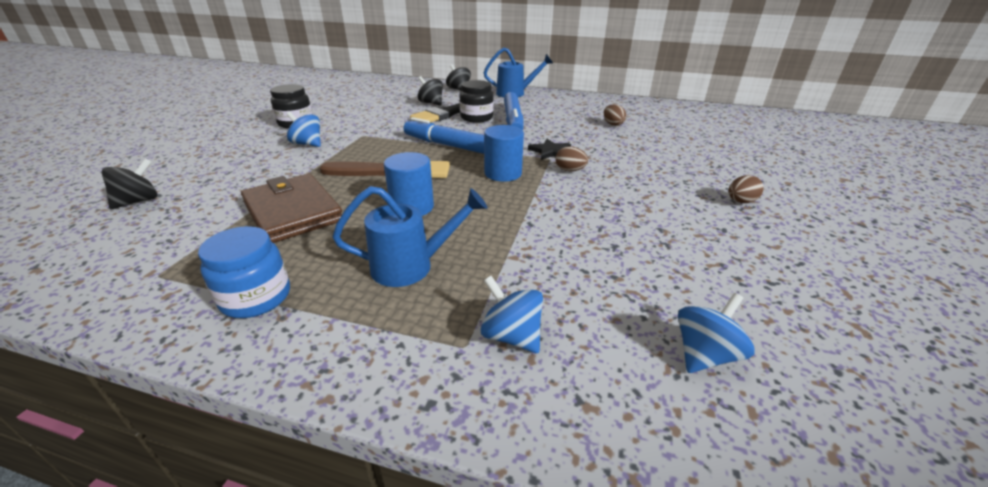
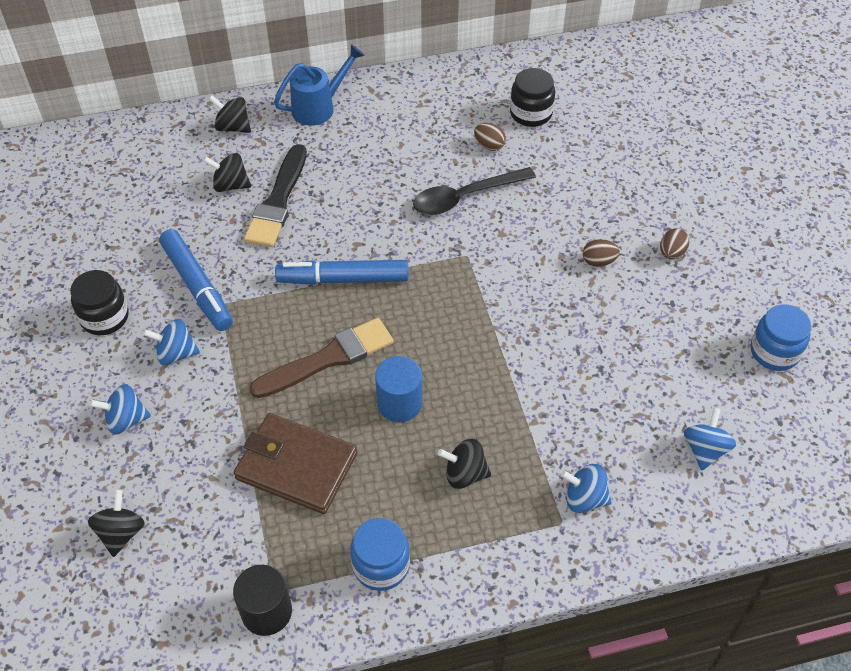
camera: 30 degrees left, 20 degrees up
(128, 285) = (266, 611): none -> black cylinder
(236, 158) = (125, 420): none -> blue spinning top
(411, 266) = (464, 474): blue watering can -> black spinning top
(476, 117) = (321, 199): black jar -> black jar (531, 113)
(503, 173) = (440, 307): blue cylinder -> none
(513, 120) = (369, 185): blue marker -> blue marker (197, 286)
(550, 151) = (459, 241): black star -> none
(569, 170) = (500, 269): brown egg -> brown egg (598, 261)
(574, 137) = (465, 197): none -> black spoon
(847, 301) = (774, 351): none -> blue jar

